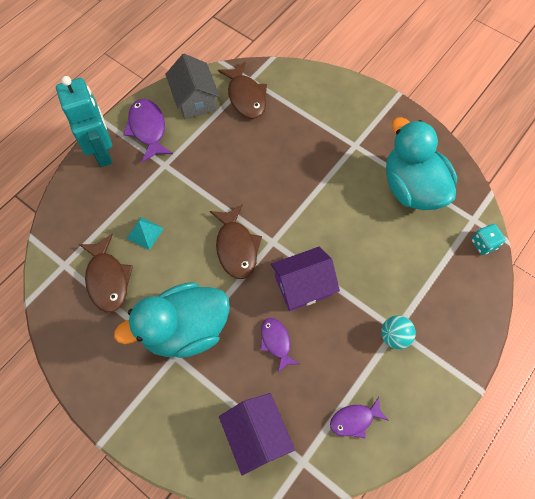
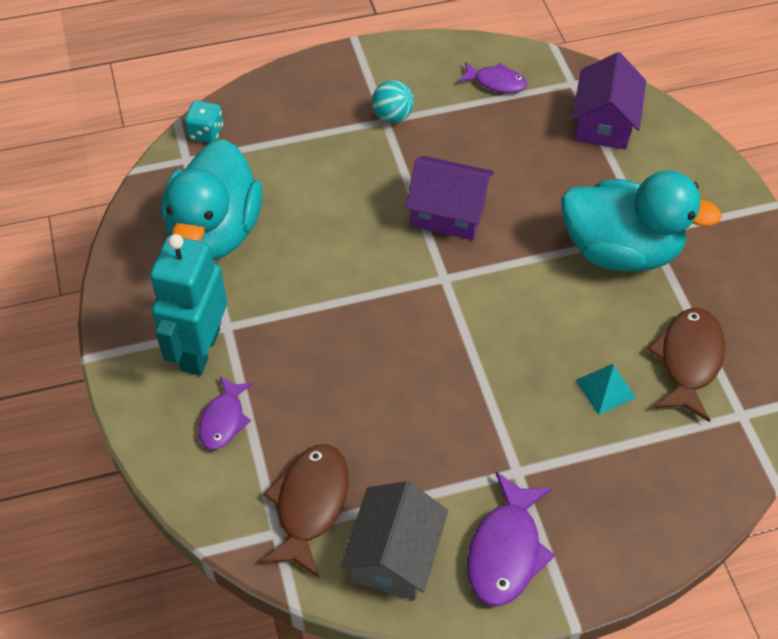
camera: 145 degrees left, 10 degrees down
(102, 152) = (602, 556): turquoise robot -> turquoise robot (200, 350)
(236, 247) = (495, 298): brown fish -> none
(276, 342) = (523, 181): purple fish -> purple fish (223, 420)

